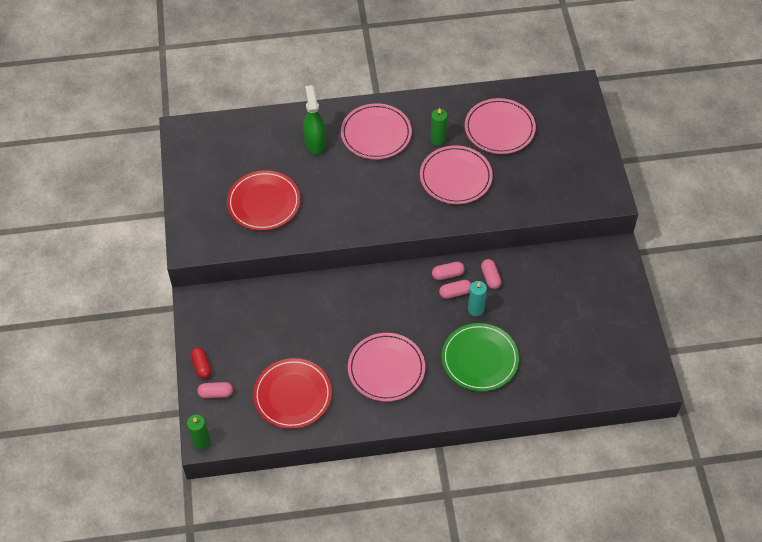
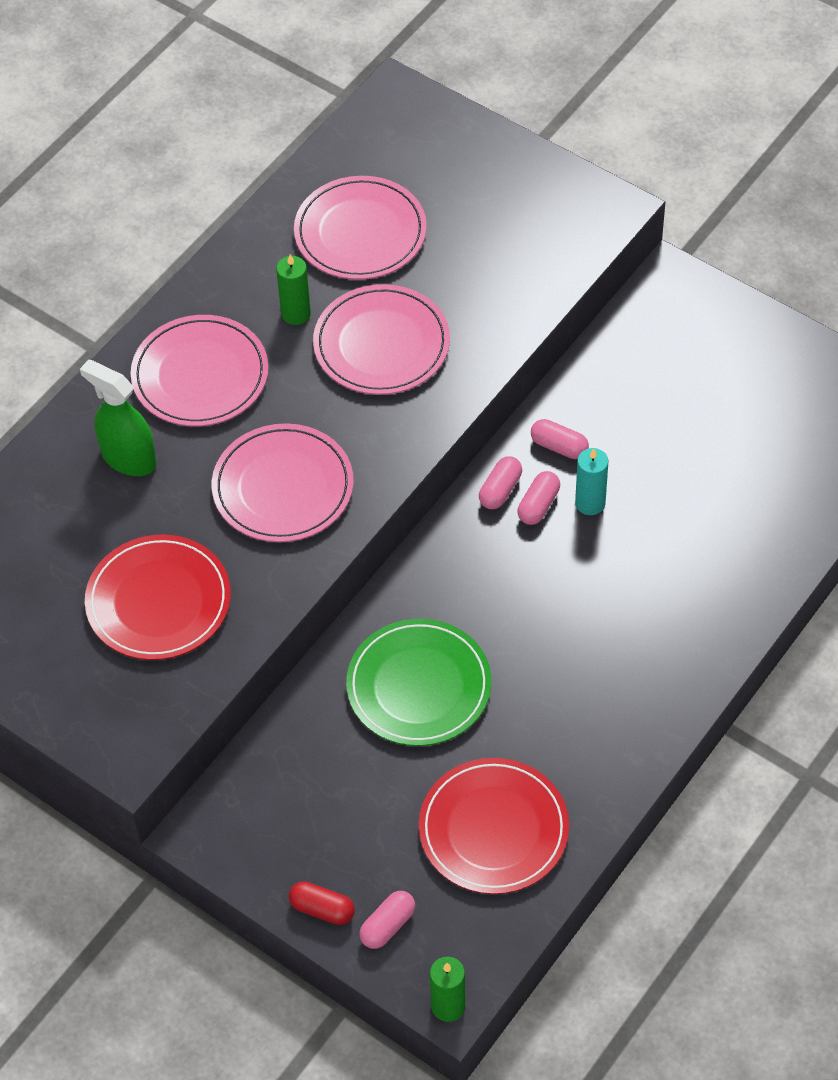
camera: 45 degrees left, 0 degrees up
(386, 369) = (571, 681): pink plate -> pink plate (283, 487)
(480, 359) = (671, 561): green plate -> green plate (419, 686)

